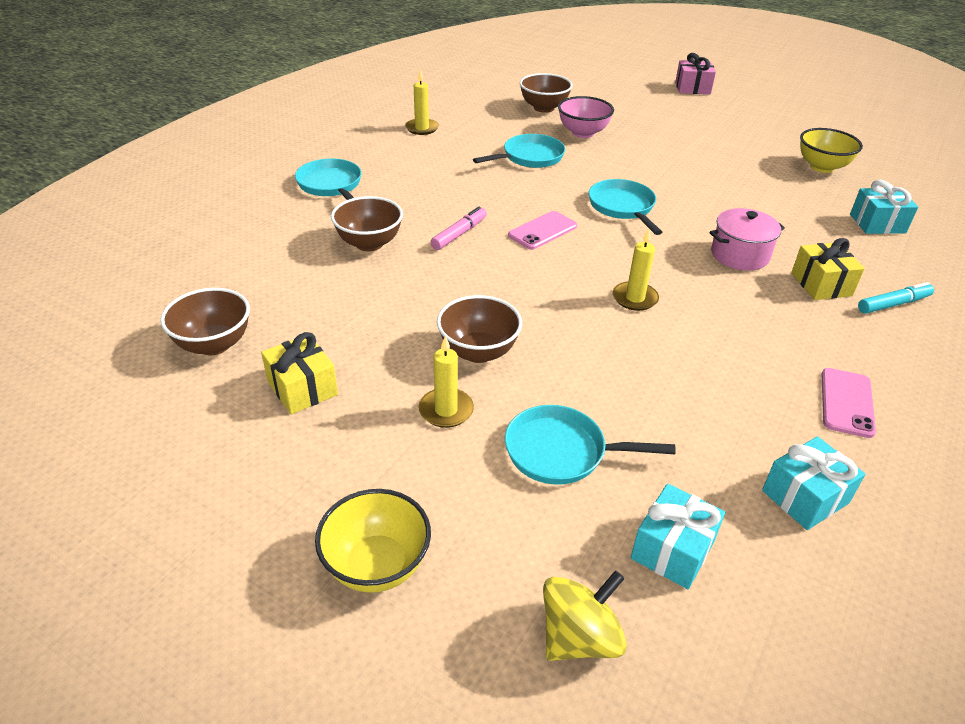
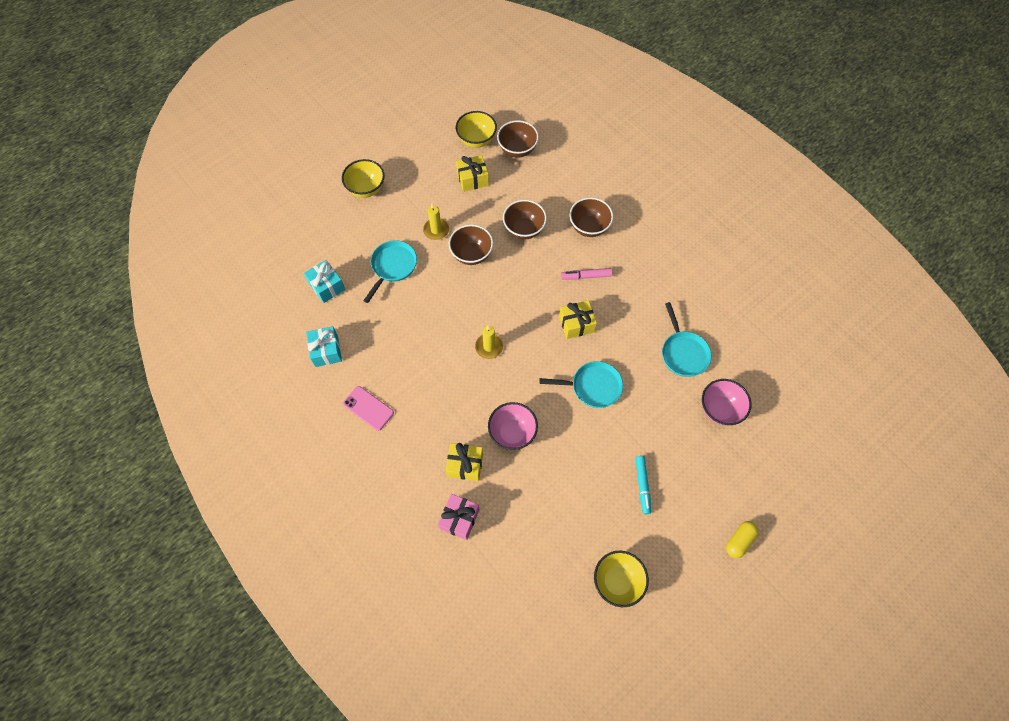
camera: 110 degrees right, 25 degrees up
(192, 406) = (476, 140): none -> yellow bowl
(331, 185) = (666, 219): turquoise pan -> none
(422, 128) = (748, 292): yellow candle -> none
(459, 234) = (586, 276): pink marker -> pink marker turned 120 degrees clockwise
(542, 231) = (576, 324): pink phone -> yellow gift
(544, 108) = (776, 397): brown bowl -> brown bowl (524, 229)
(579, 637) = (309, 241): yellow spinning top -> none
(692, 88) = (809, 561): pink gift -> pink gift (459, 519)
(709, 115) = (739, 541): none -> yellow capsule
(739, 255) = (512, 433): pink pot -> pink bowl
(877, 223) = (520, 561): turquoise gift -> none
(893, 304) = (430, 497): turquoise marker -> turquoise marker (642, 485)

